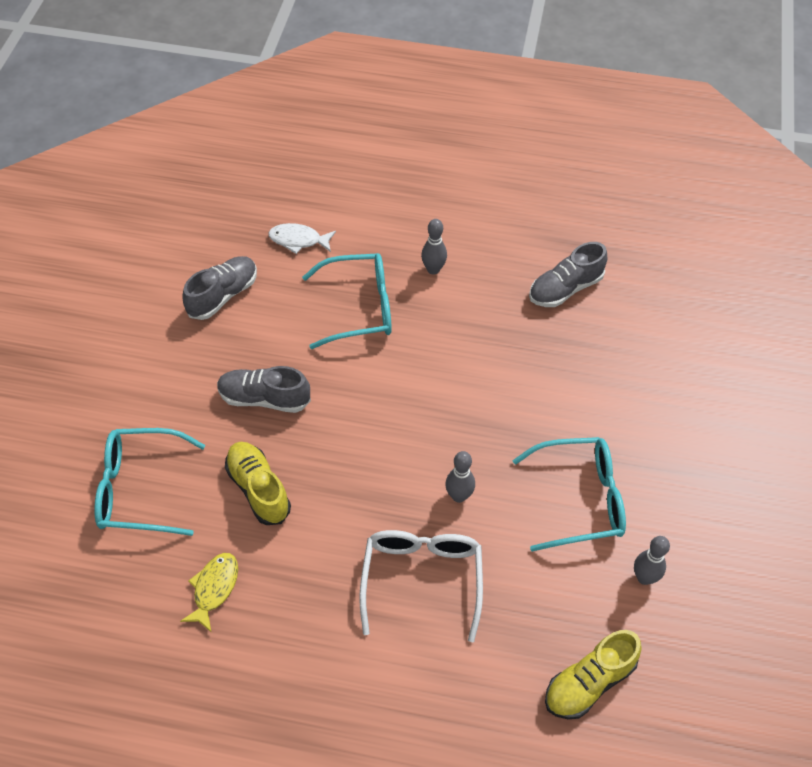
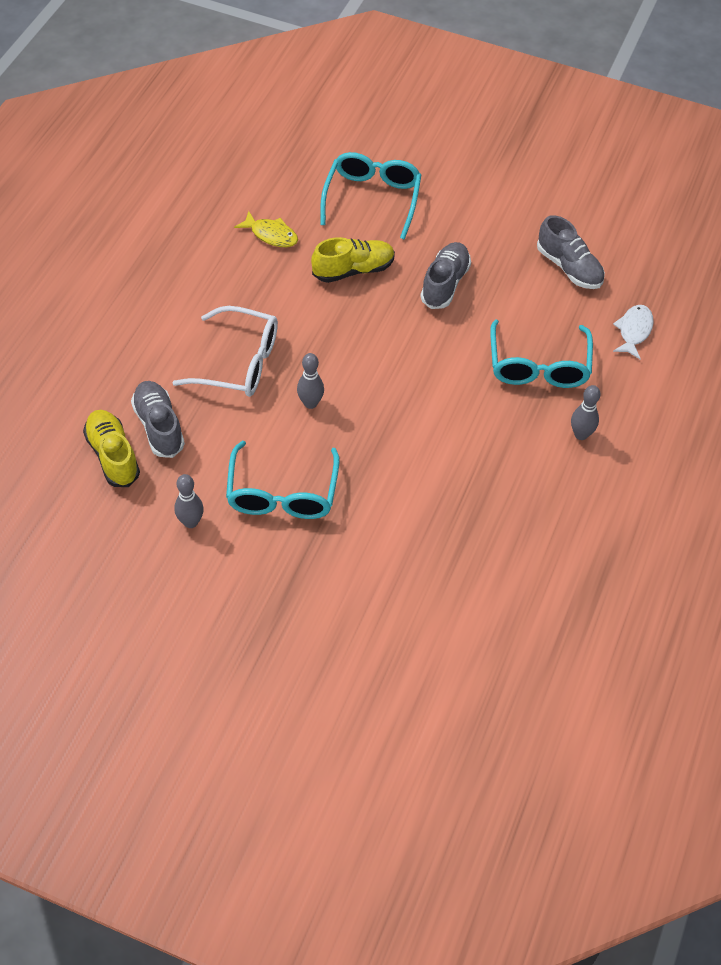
camera: 100 degrees right, 0 degrees up
(565, 289) = (538, 546): grey shoe -> grey shoe (159, 426)

